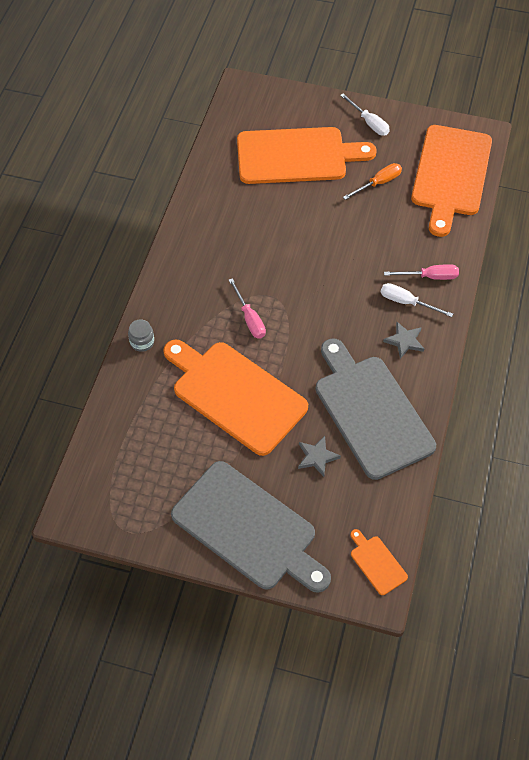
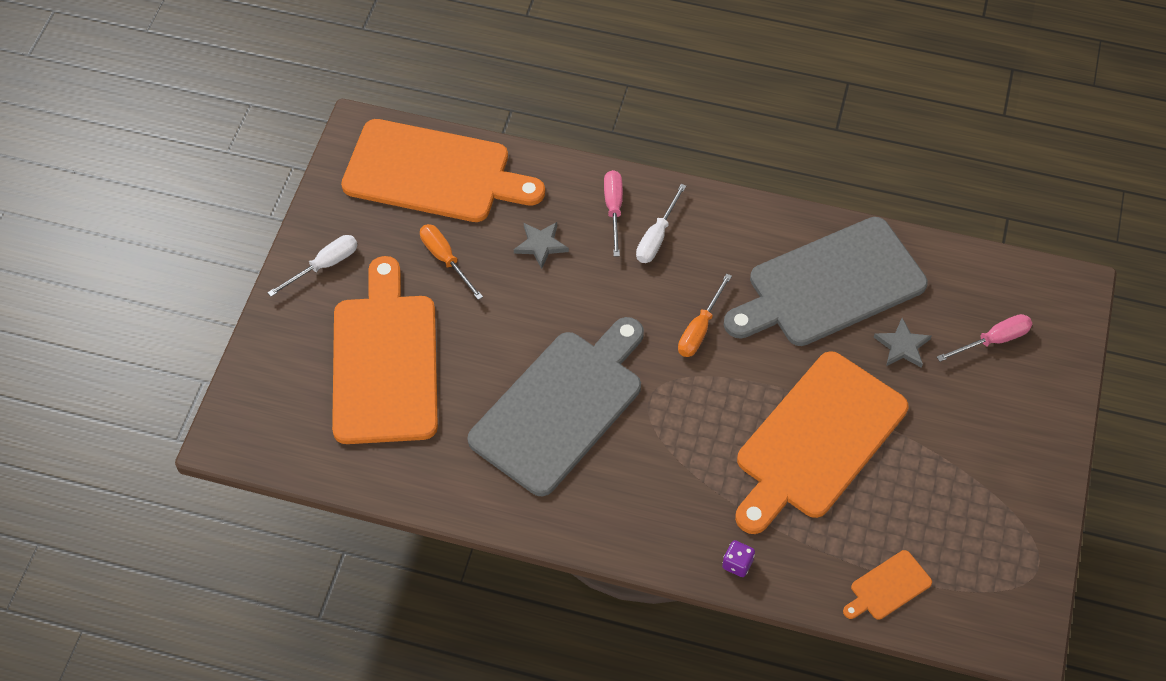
camera: 90 degrees left, 0 degrees up
(142, 342) = (737, 564): grey jar -> purple dice
(248, 529) = (1013, 423): grey cutting board -> grey cutting board (561, 407)
(249, 318) = (690, 424): pink screwdriver -> pink screwdriver (993, 340)
(327, 326) = (700, 329): none -> orange screwdriver
(377, 563) = (1036, 288): orange cutting board -> orange cutting board (888, 587)
(404, 341) = (719, 243): grey star -> grey star (540, 245)

